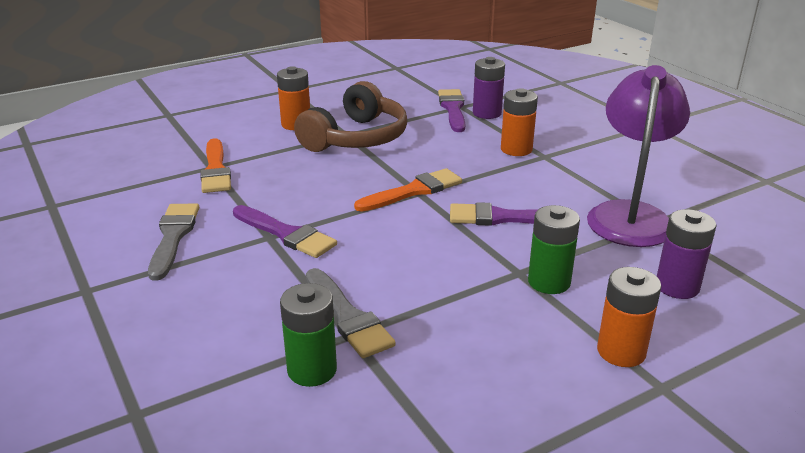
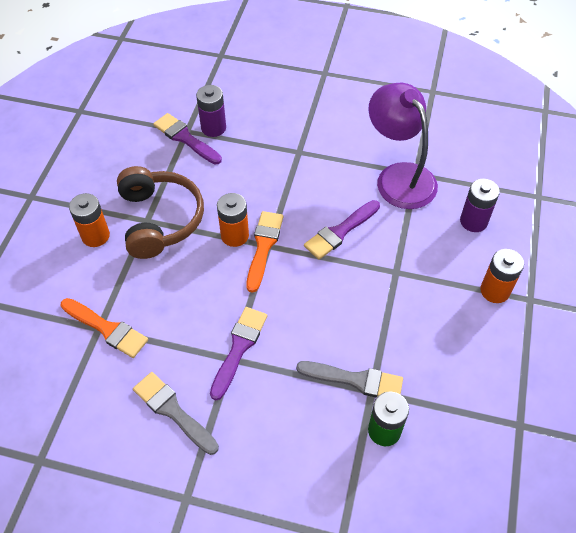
camera: 45 degrees left, 25 degrees up
(286, 234) = (239, 348): purple brush -> purple brush turned 60 degrees counterclockwise
(516, 149) = (275, 157): orange battery -> orange battery (235, 235)
(549, 282) = (417, 267): green battery -> none

